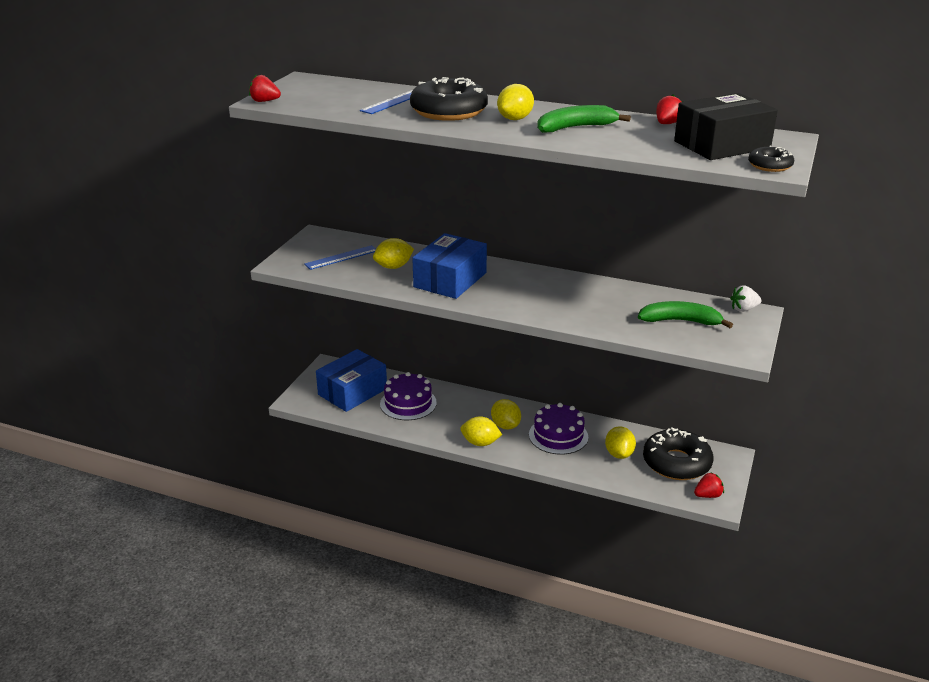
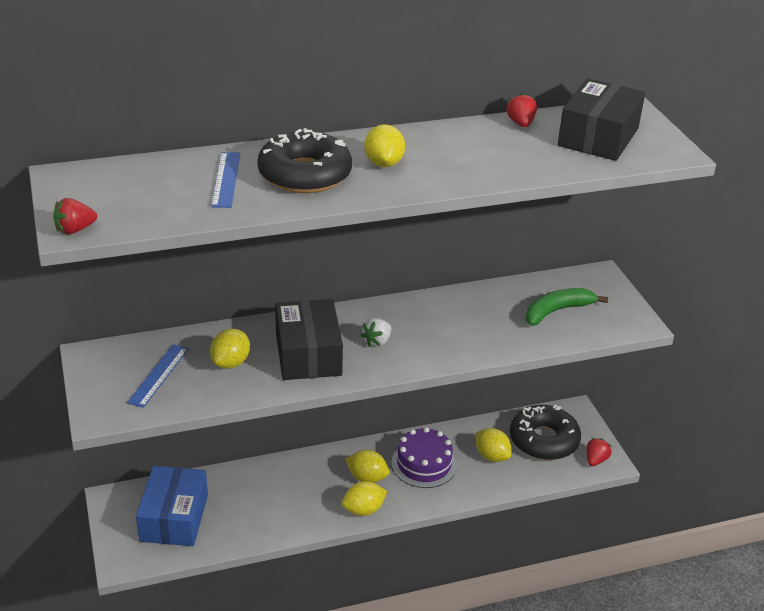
camera: 40 degrees left, 5 degrees up
(408, 403) = (248, 501): purple cake -> none
(450, 280) = (308, 354): blue box -> black box
(575, 127) = (454, 156): green banana -> none
(743, 309) = (588, 275): white strawberry -> white strawberry (377, 342)
(770, 165) = (665, 151): black donut -> none

